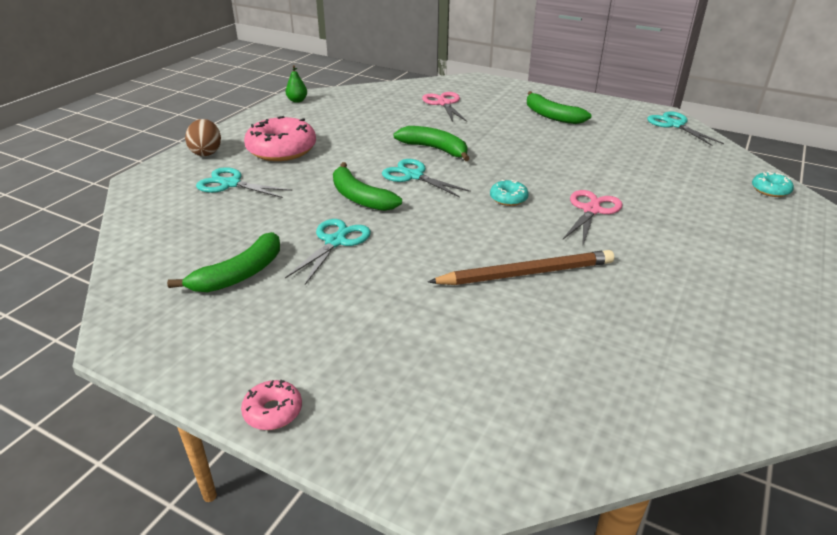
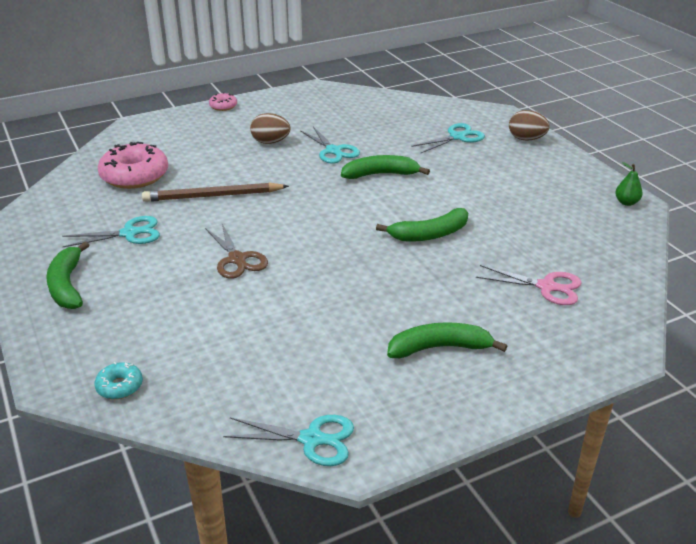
camera: 125 degrees right, 0 degrees up
(240, 274) = (336, 119): green banana -> green banana (67, 285)
(282, 150) = (502, 167): pink donut -> pink donut (135, 176)
(357, 296) = (270, 142): none -> brown egg
(414, 176) = (389, 206): turquoise scissors -> turquoise scissors (129, 233)
(508, 198) = (302, 231): turquoise donut -> none
(525, 273) = (213, 196): brown pencil -> brown pencil turned 60 degrees clockwise
(591, 210) = (237, 259): pink scissors -> brown scissors

